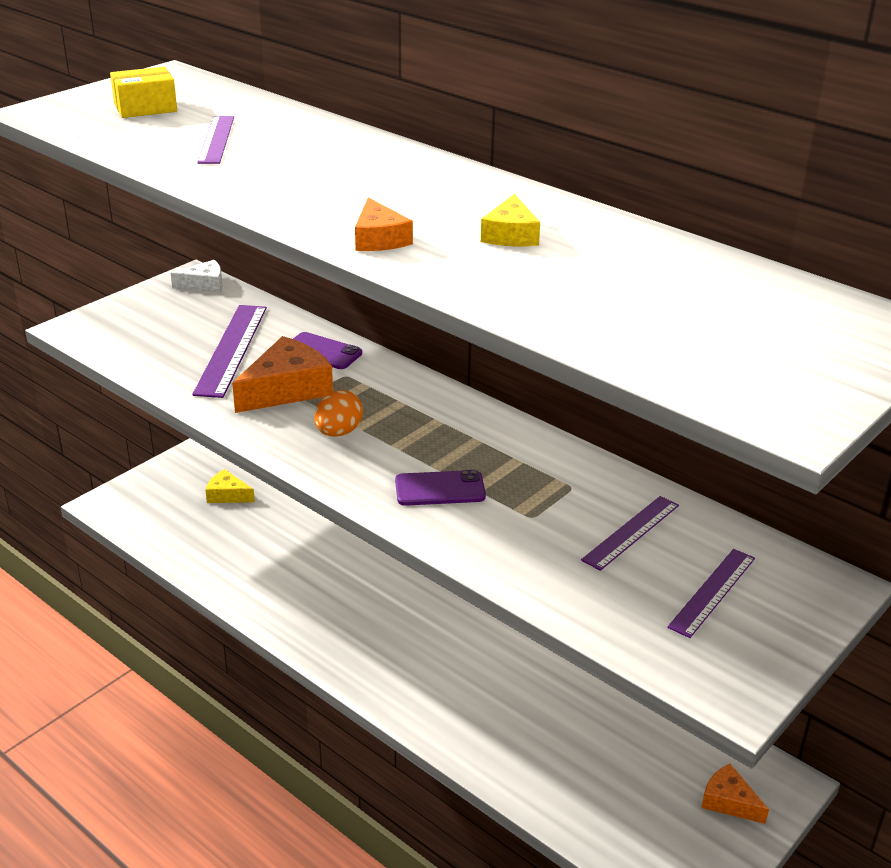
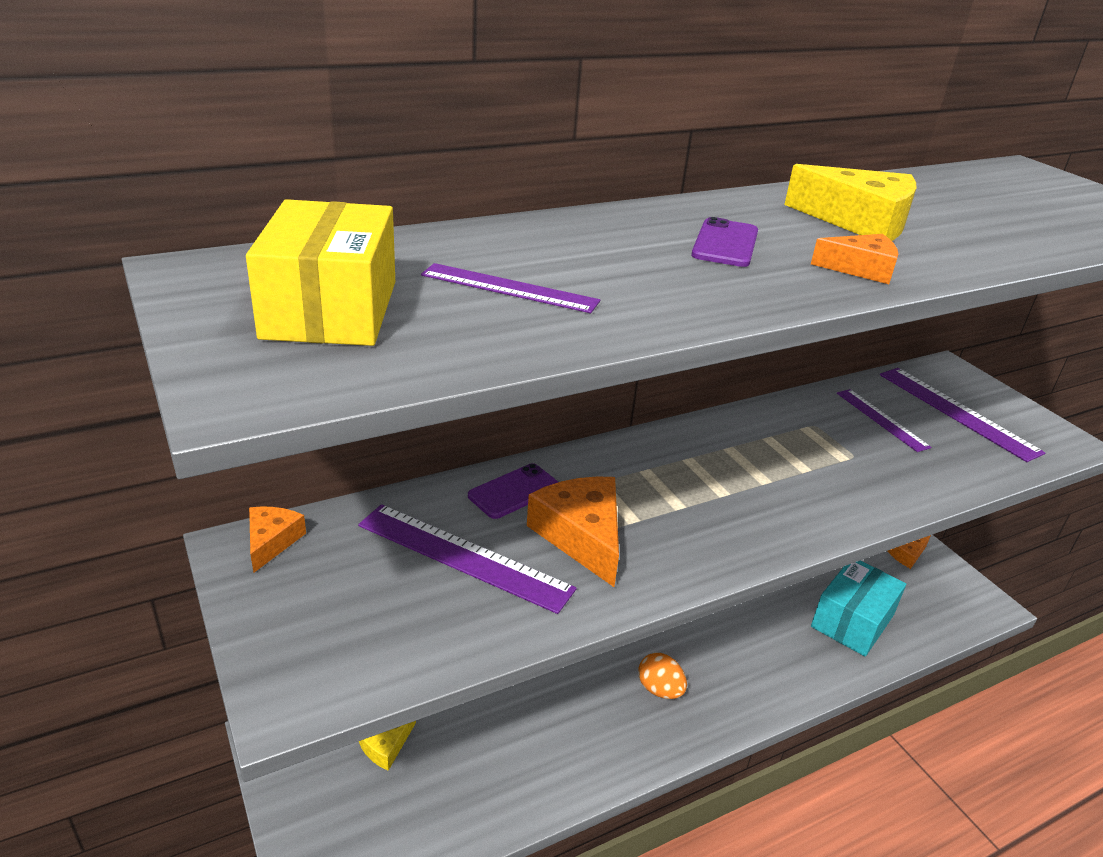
camera: 70 degrees left, 0 degrees up
(145, 108) = (331, 309): yellow box -> yellow box, size x1.60
(204, 285) = (271, 542): white cheese -> orange cheese
(338, 432) = (686, 523): orange egg -> orange egg (659, 689)
(440, 489) = (803, 489): purple phone -> purple phone (725, 243)
(510, 235) = (859, 221): yellow cheese -> yellow cheese, size x1.74
(557, 755) = (852, 621): none -> turquoise box
(712, 592) = (957, 412): purple ruler -> purple ruler, size x1.59

